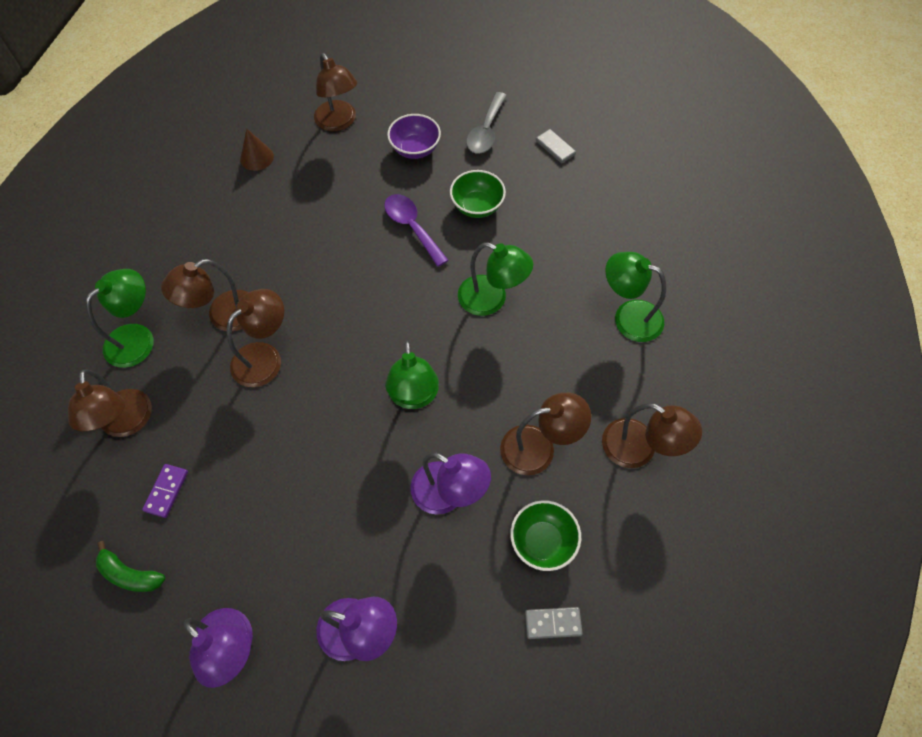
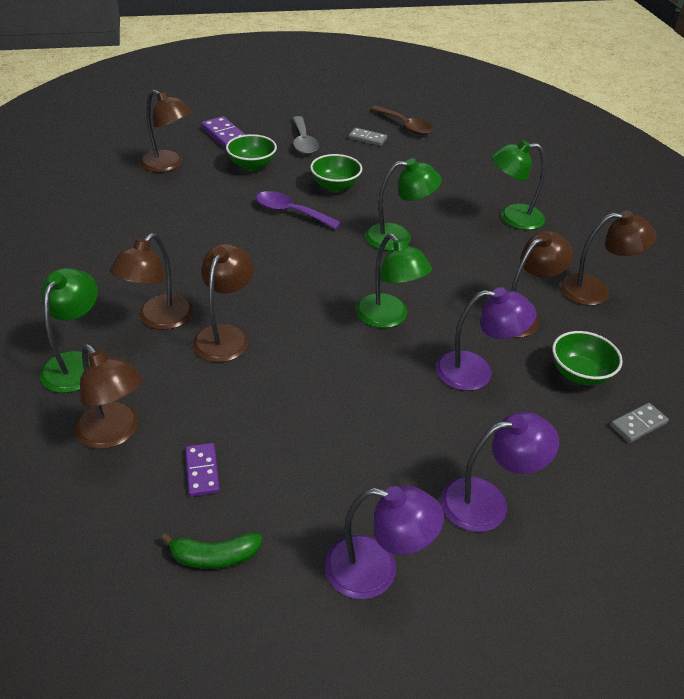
camera: 30 degrees left, 20 degrees down
(257, 157) = (105, 204): brown cone -> none
(415, 97) = (225, 135): none -> purple domino
(415, 149) = (252, 165): purple bowl -> green bowl
(609, 140) = (405, 126): none -> brown spoon

